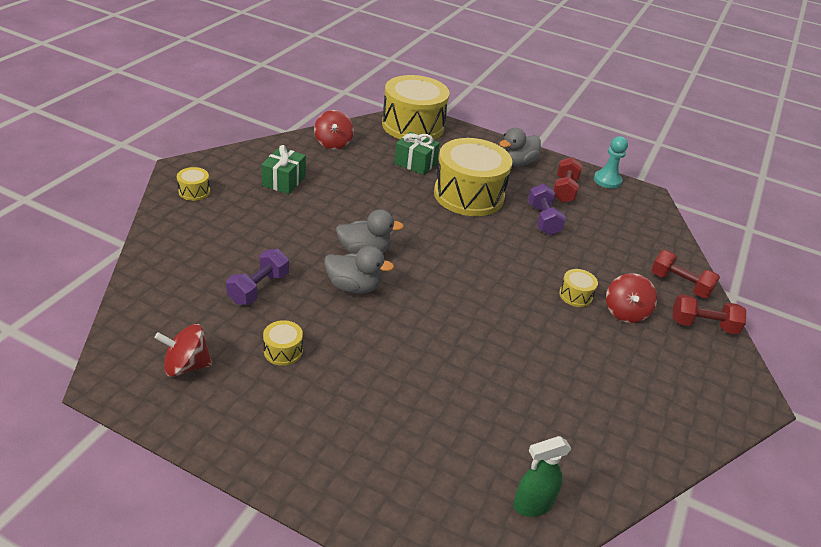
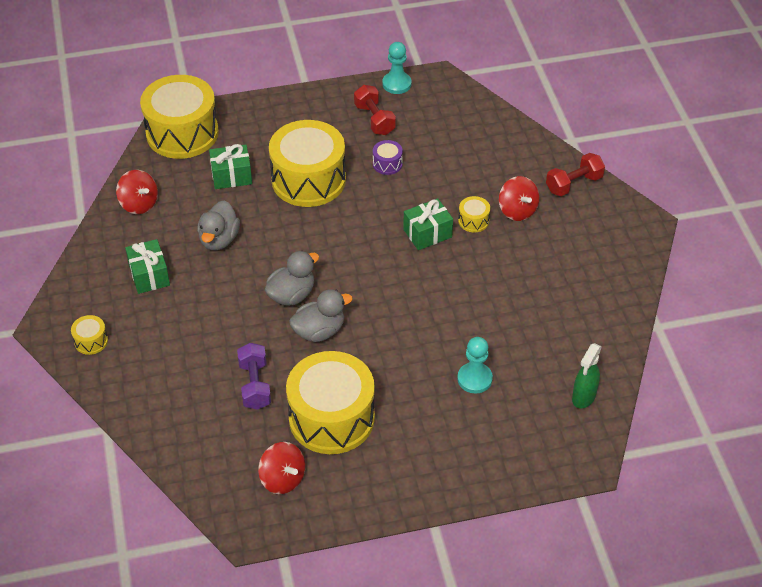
camera: 35 degrees left, 10 degrees up
(186, 366) = (282, 479): red spinning top -> red spinning top turned 90 degrees counterclockwise
(283, 351) = (331, 418): yellow drum -> yellow drum, size x2.46
(440, 410) = (474, 379): none -> turquoise pawn
(516, 163) = (310, 115): grey duck -> grey duck (219, 239)
(524, 280) = (427, 233): none -> green gift
(543, 220) = (387, 164): purple dumbbell -> purple drum
(680, 284) = (532, 157): red dumbbell -> none

